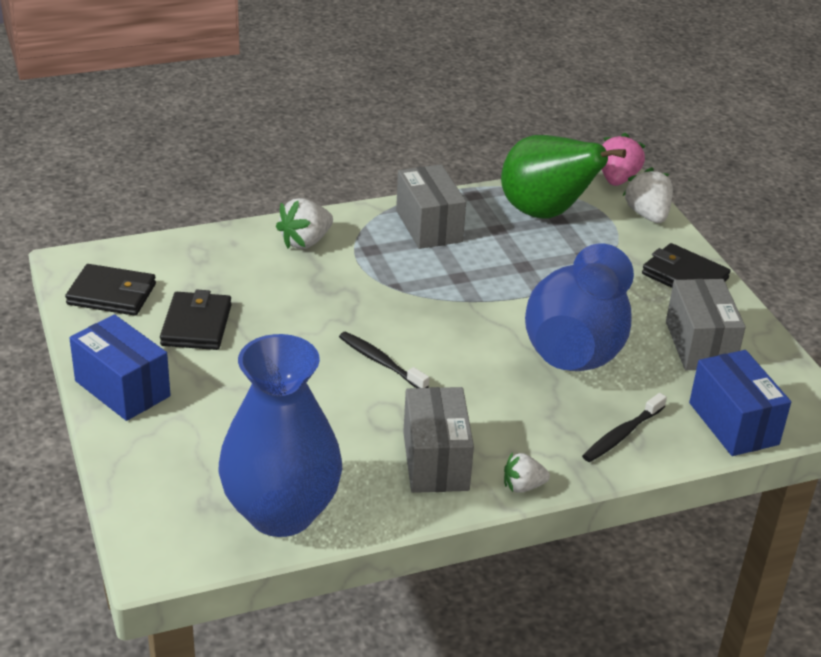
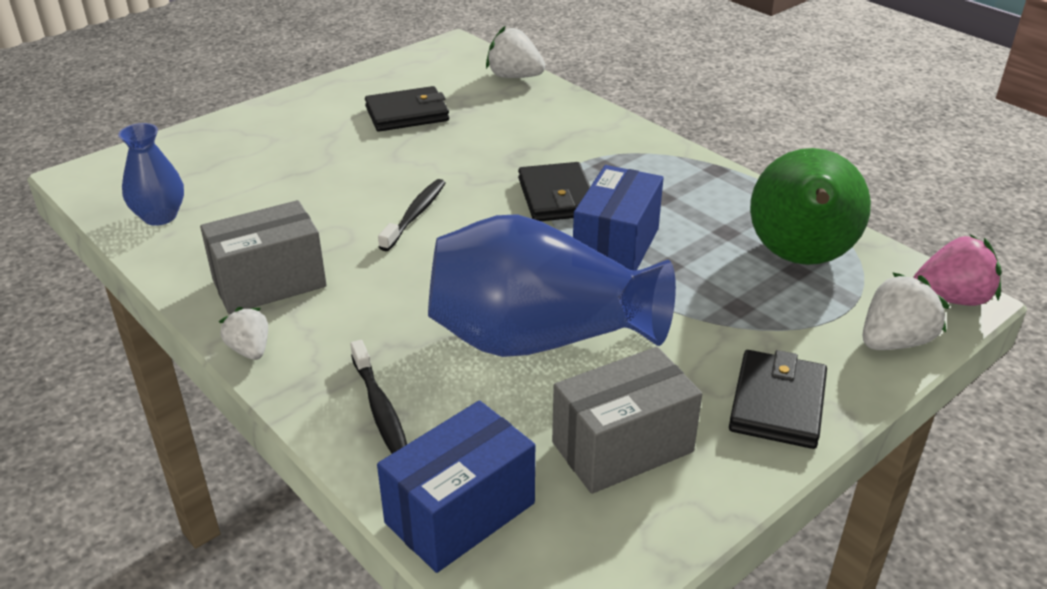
camera: 70 degrees right, 0 degrees up
(111, 294) = (423, 70): black wallet -> black wallet (556, 197)
(122, 389) = (297, 107): blue box -> blue box (616, 247)
(281, 512) = (160, 216): blue vase -> blue vase, size x0.49
(305, 241) = (584, 130): white strawberry -> white strawberry (514, 77)
(429, 226) = (684, 188): grey box -> none
(622, 435) = (380, 409): black toothbrush -> black toothbrush turned 135 degrees counterclockwise

